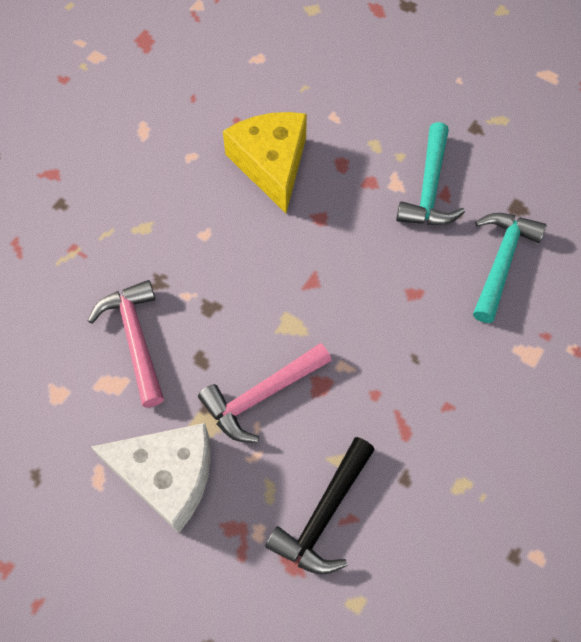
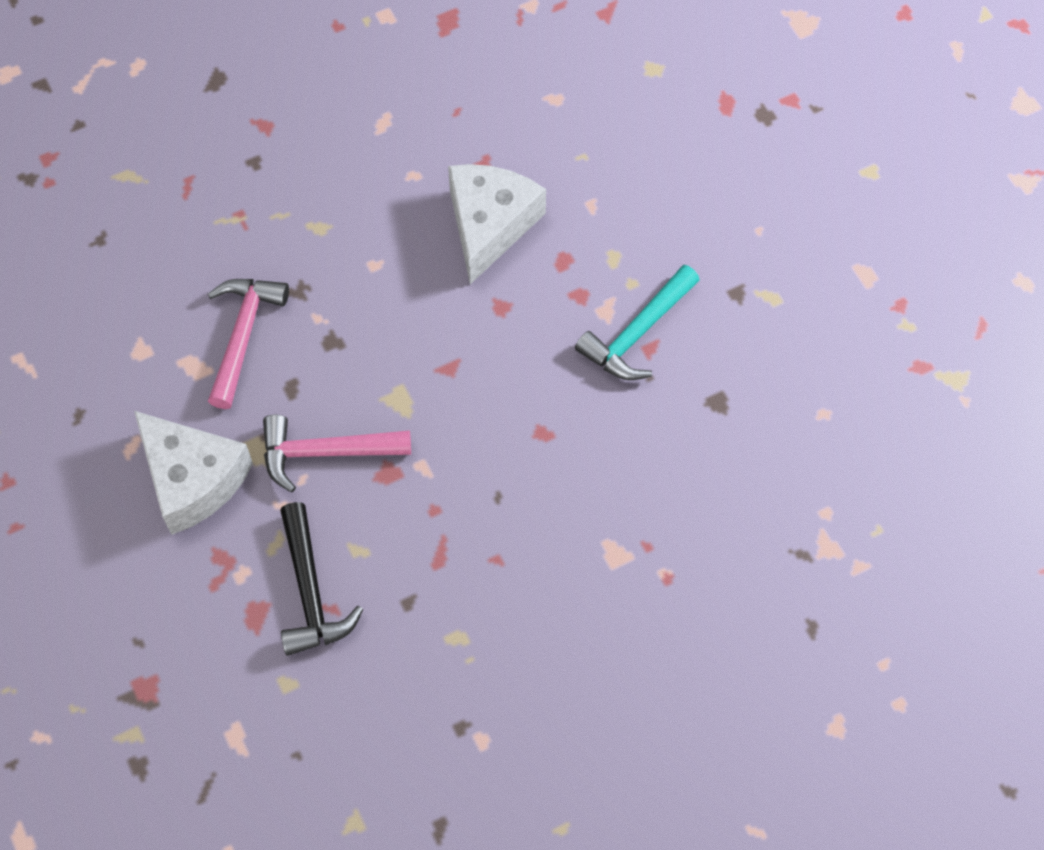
camera: 30 degrees right, 0 degrees up
(271, 164) = (490, 225): yellow cheese -> white cheese
(324, 515) = (310, 591): black hammer -> black hammer turned 75 degrees counterclockwise
(501, 262) = (656, 448): turquoise hammer -> none

